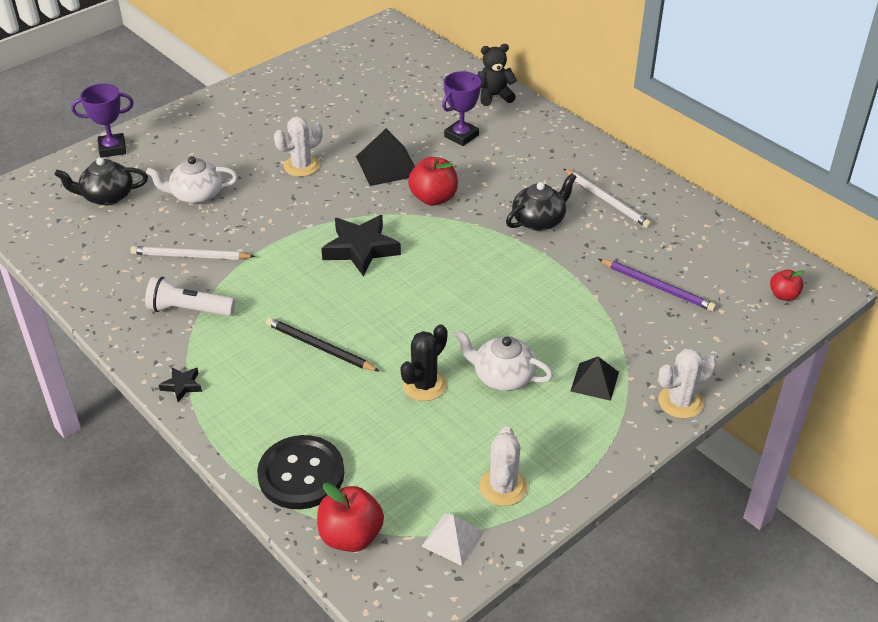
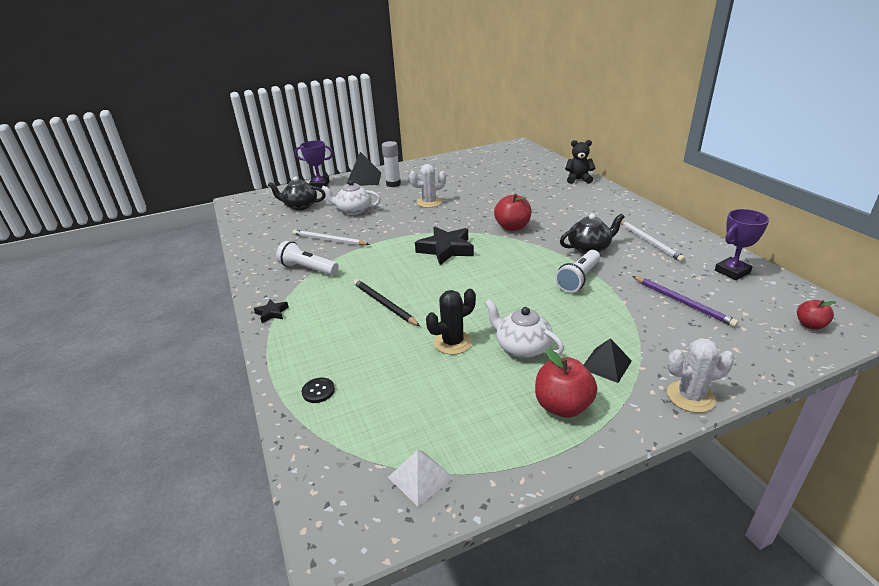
camera: 20 degrees right, 10 degrees down
(230, 134) = (393, 184): none -> white glue stick
(301, 474) = (318, 391): black button -> black button, size x0.42
(351, 536) = (329, 452): red apple -> red apple (562, 406)
(387, 165) = (487, 207): black pyramid -> black pyramid (364, 179)
(461, 136) = (546, 197): purple trophy -> purple trophy (732, 271)
(503, 487) = (488, 439): white cactus -> none
(538, 271) = (578, 279): none -> white flashlight

